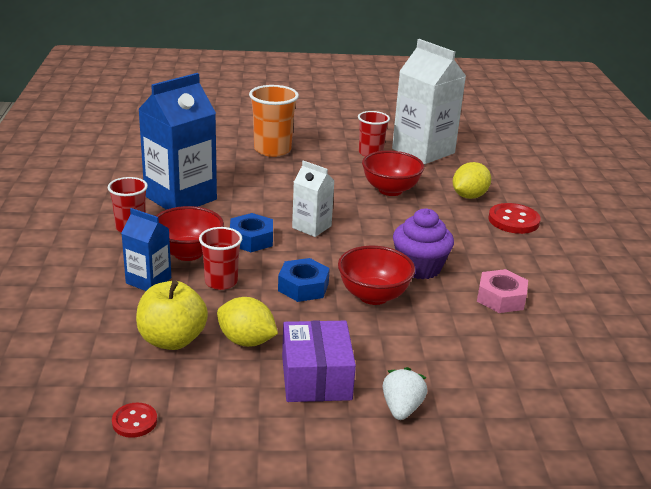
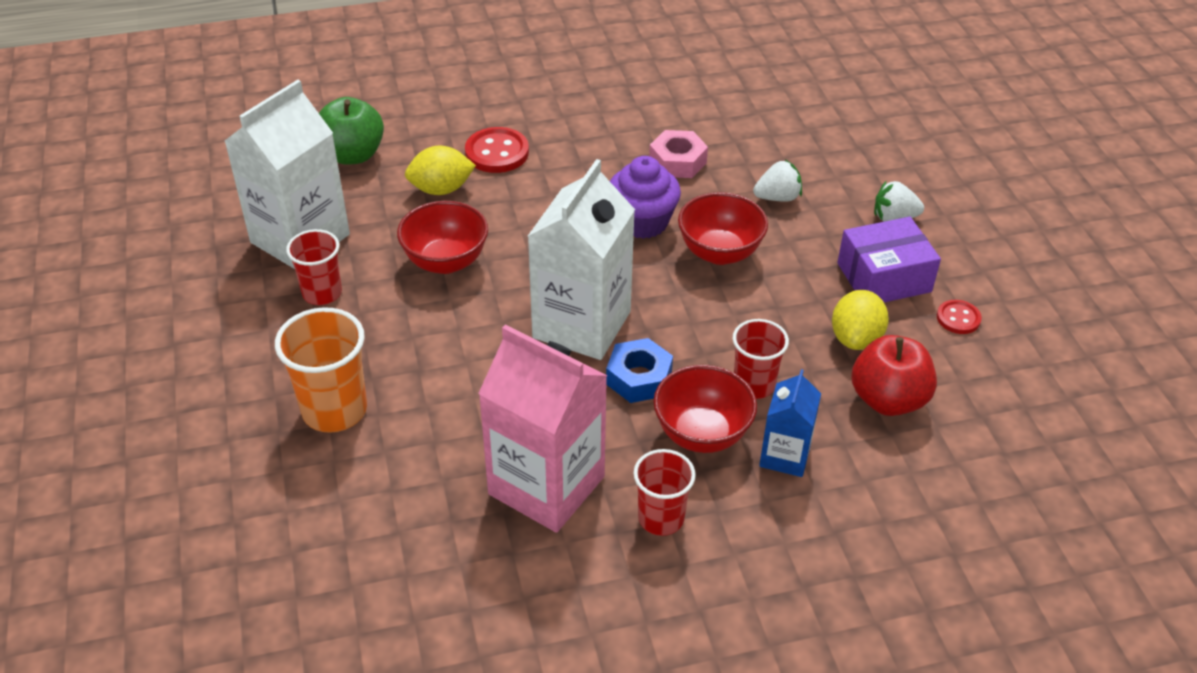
camera: 100 degrees left, 15 degrees up
(134, 421) = (1025, 393): red button -> red button (958, 318)
(172, 340) = (888, 399): yellow apple -> red apple
(180, 198) = (546, 485): blue carton -> pink carton
(303, 287) = (728, 311): blue nut -> none
(311, 227) = (581, 324): white carton -> white carton, size x1.89
(443, 342) = (777, 197): none -> white strawberry
(469, 196) = (441, 189): yellow lemon -> yellow lemon turned 45 degrees counterclockwise
(510, 171) = (352, 155): none -> green apple

